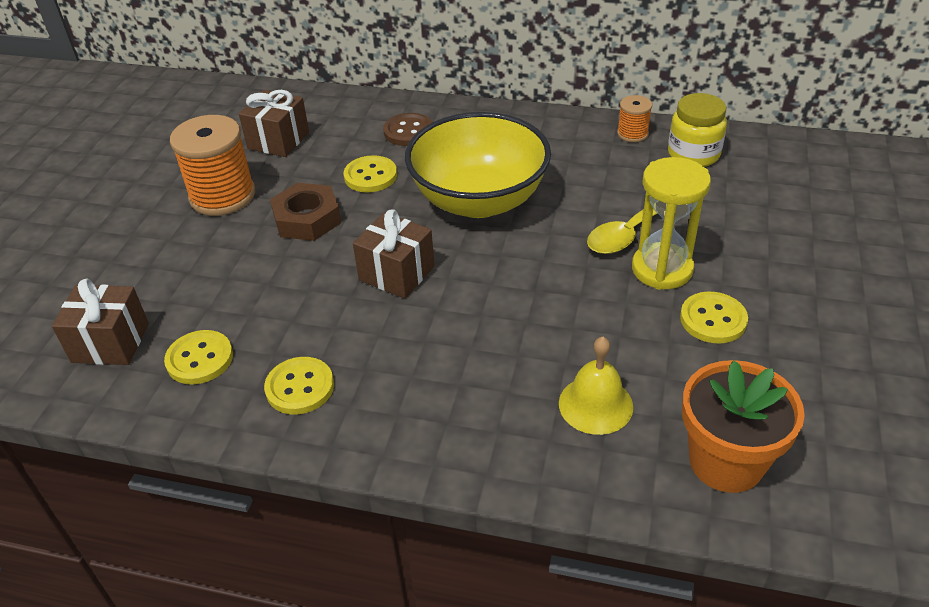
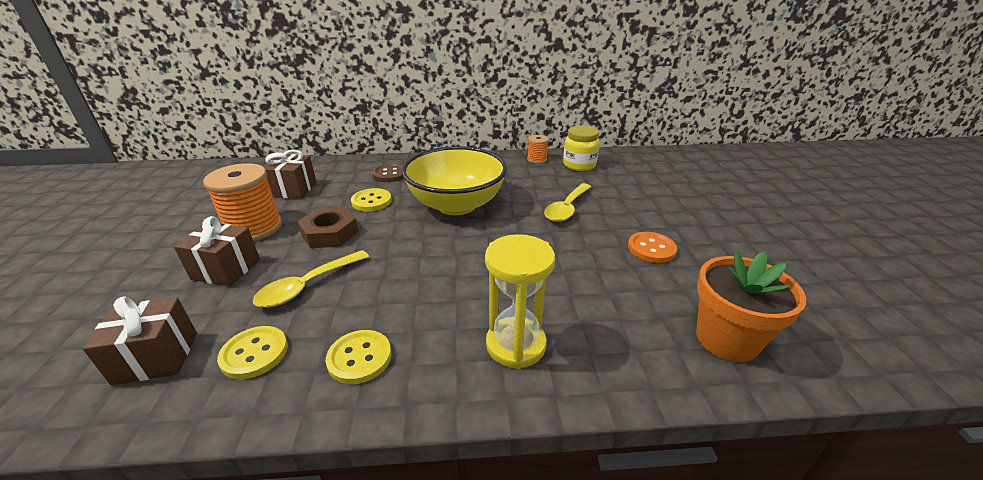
camera: 20 degrees left, 10 degrees down
(266, 289) = (307, 286): none -> yellow spoon
(396, 273) = (414, 257): brown gift -> brown gift (226, 269)
(595, 404) = (610, 319): yellow bell -> none
(662, 269) = (600, 225): yellow hourglass -> yellow hourglass (515, 345)
(713, 319) = (651, 249): yellow button -> orange button

